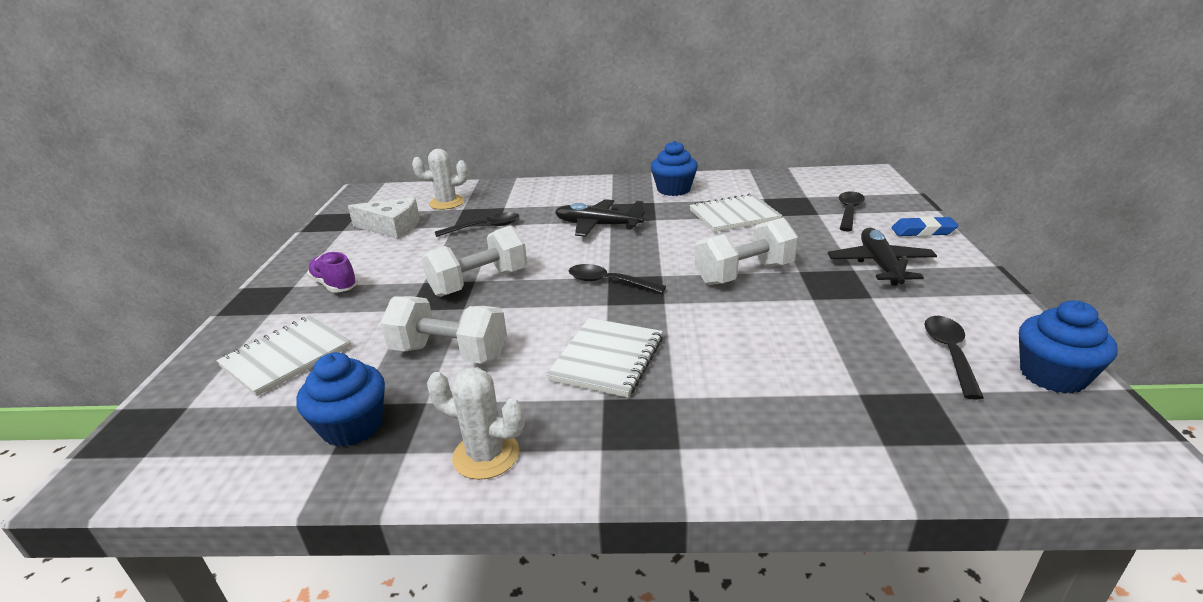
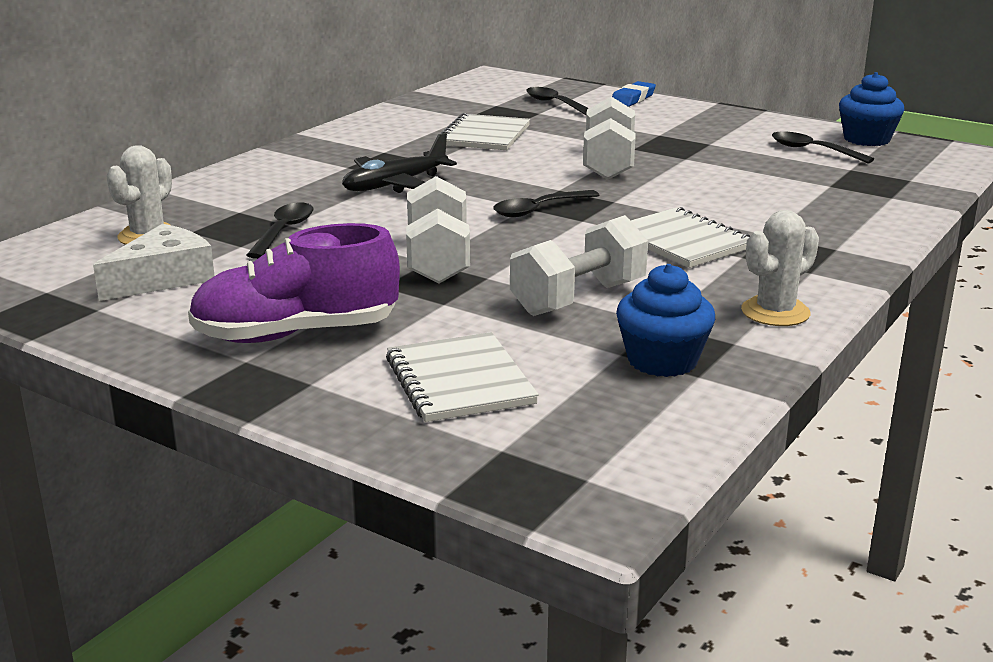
camera: 60 degrees left, 5 degrees down
(335, 285) = (296, 334): purple shoe -> purple shoe, size x1.78
(673, 189) = (370, 137): blue cupcake -> none
(880, 265) = (665, 126): black plane -> none

